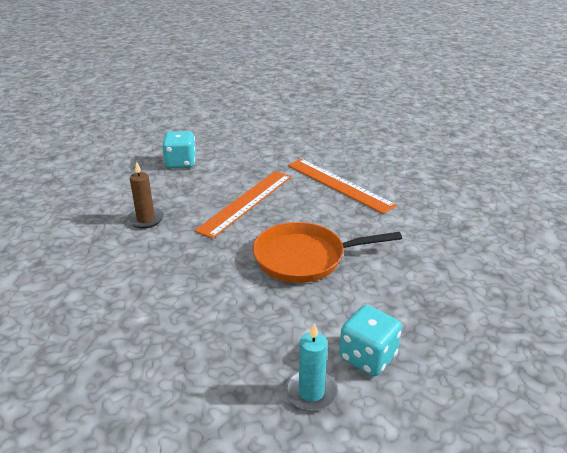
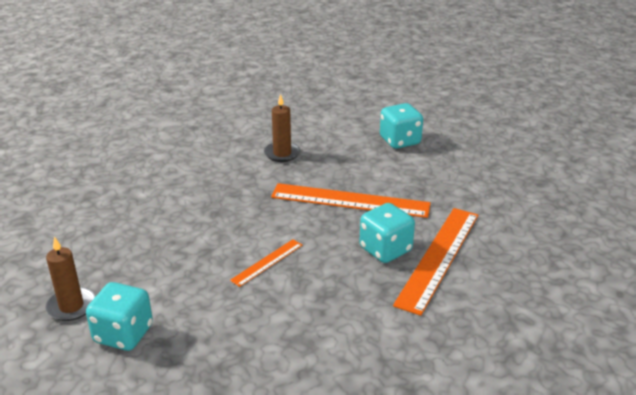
camera: 70 degrees right, 0 degrees up
(305, 258) = (267, 262): orange pan -> orange ruler
(311, 392) = (71, 306): turquoise candle -> brown candle
(319, 202) = (385, 249): none -> turquoise dice

